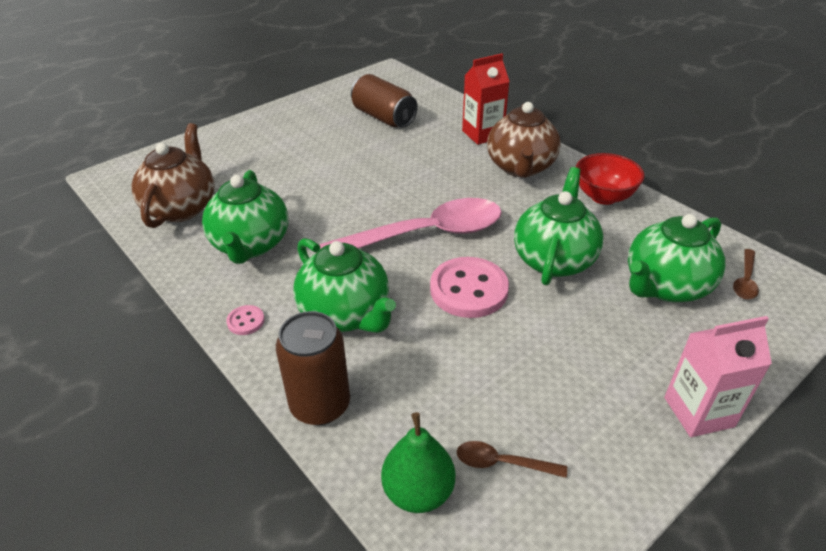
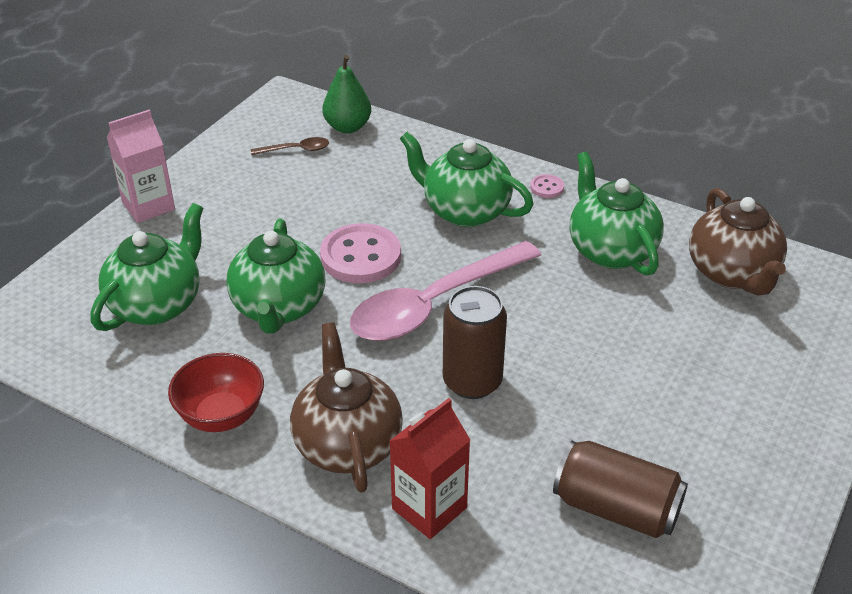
camera: 160 degrees right, 0 degrees up
(320, 405) = (441, 151): brown can -> brown can (472, 381)
(745, 280) = (66, 331): brown spoon -> none

